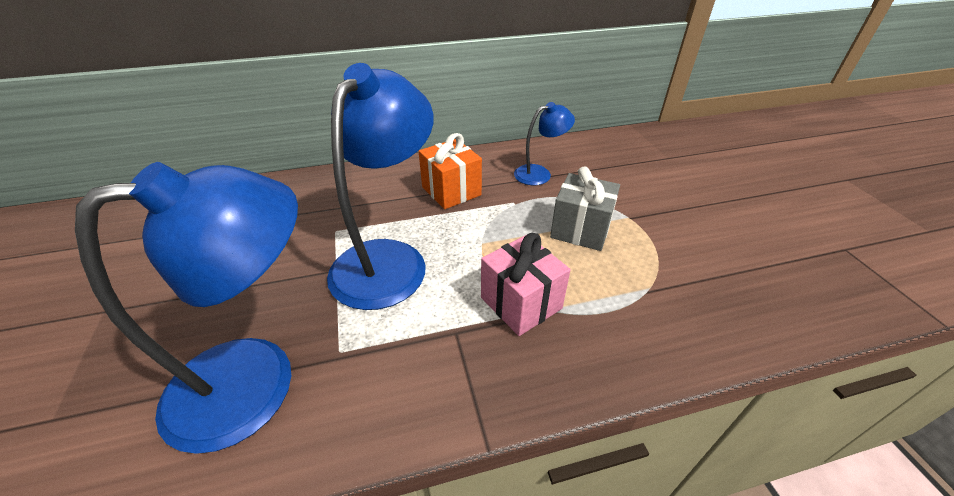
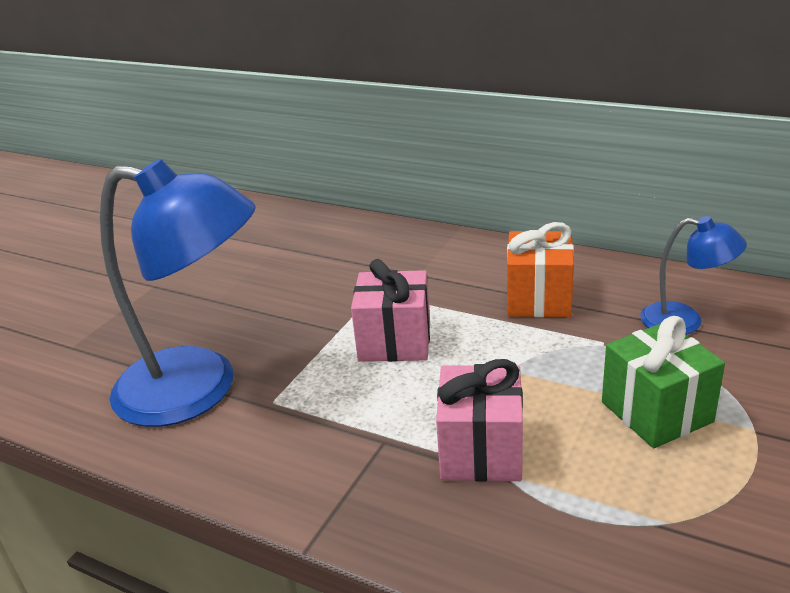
camera: 45 degrees right, 10 degrees down
(388, 259) = (395, 341): blue lamp -> pink gift
(580, 230) = (656, 412): grey gift -> green gift

